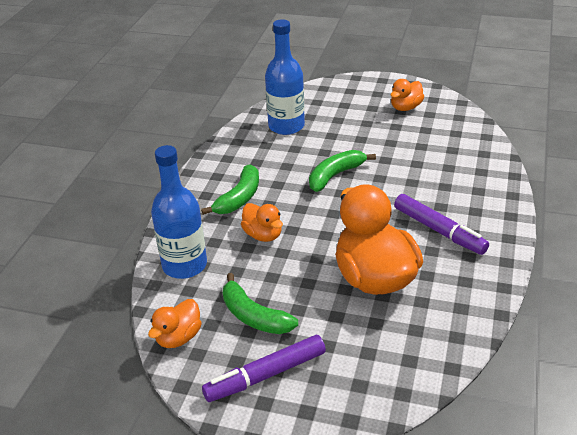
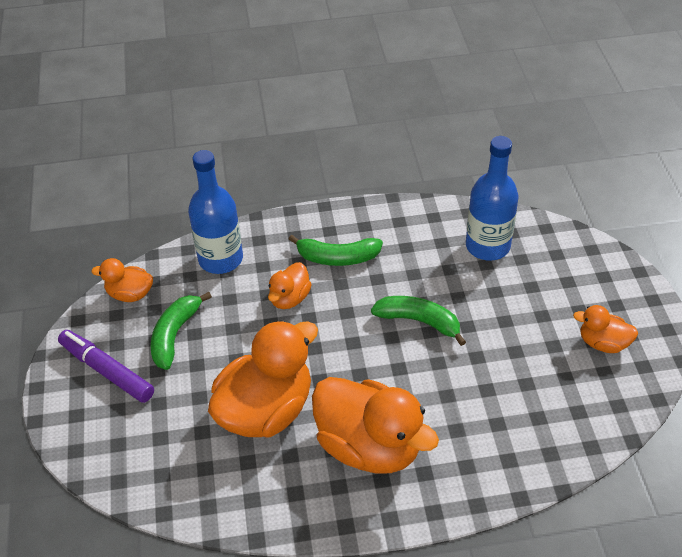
camera: 65 degrees right, 10 degrees up
(439, 231) = (369, 446): purple marker -> orange duck

